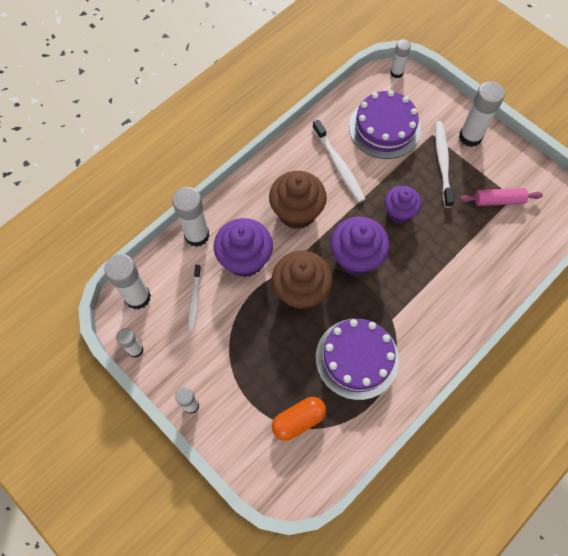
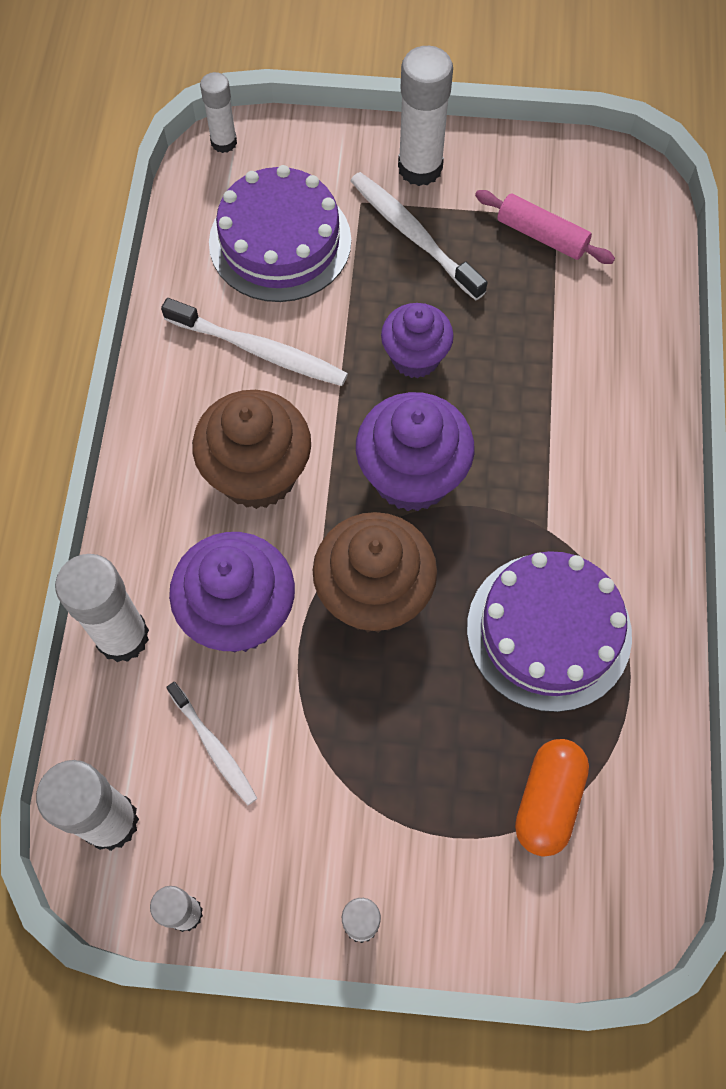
camera: 40 degrees left, 0 degrees up
(498, 200) = (541, 235): pink rolling pin -> pink rolling pin turned 75 degrees clockwise

